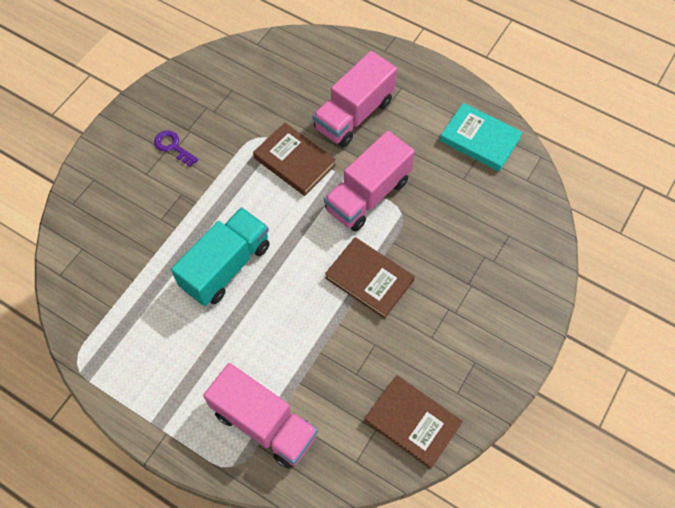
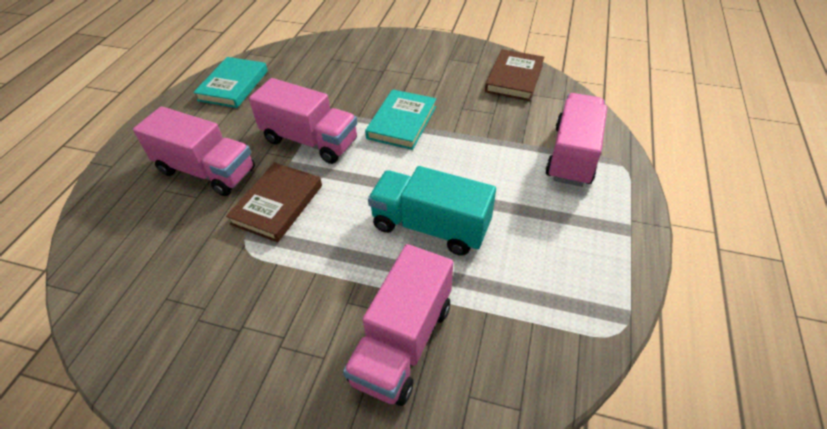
camera: 105 degrees left, 15 degrees down
(135, 221) = (403, 342): none -> pink truck
(173, 146) = (271, 338): purple key -> none
(369, 279) = (402, 122): brown book -> turquoise book

